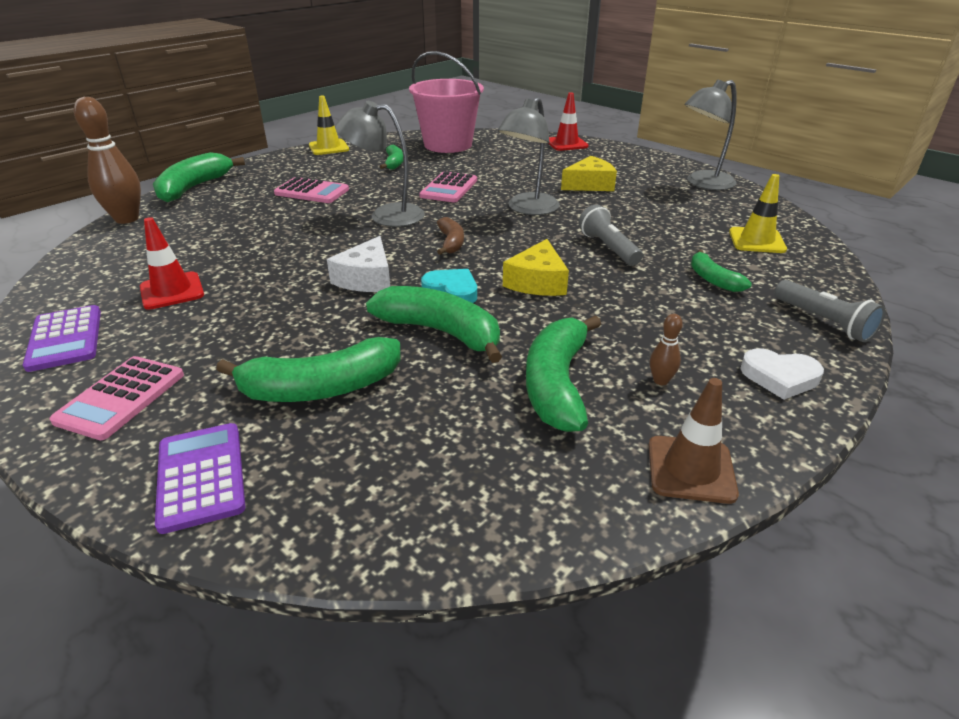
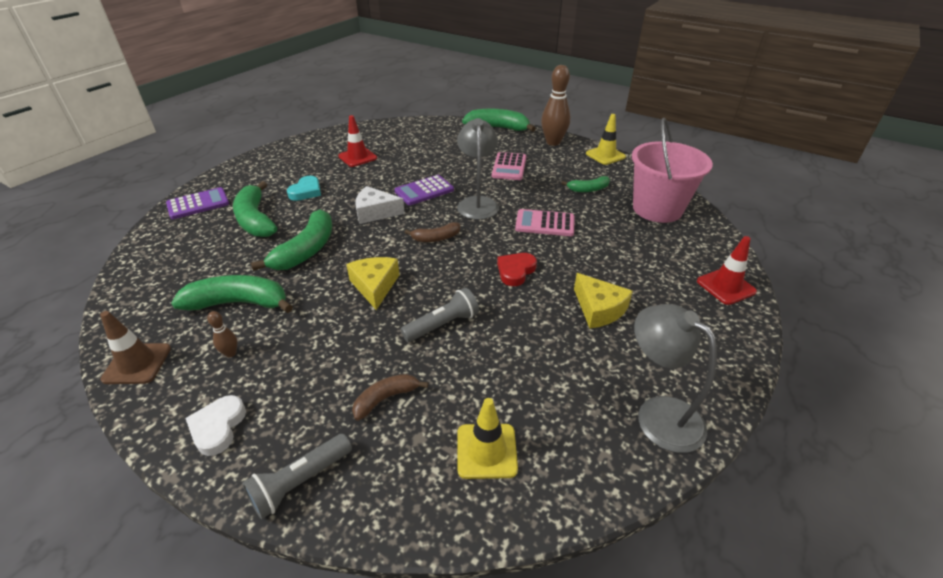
camera: 80 degrees right, 5 degrees up
(65, 339) = (312, 146): purple calculator -> purple calculator (424, 191)
(121, 398) = (260, 171): pink calculator -> none
(127, 219) = (444, 122): brown bowling pin -> brown bowling pin (553, 142)
(452, 291) = (359, 248): turquoise heart -> turquoise heart (306, 191)
(528, 209) = (515, 271): grey lamp -> red heart
(537, 282) = (375, 286): yellow cheese -> yellow cheese turned 75 degrees clockwise
(713, 279) = (386, 398): green banana -> brown banana

